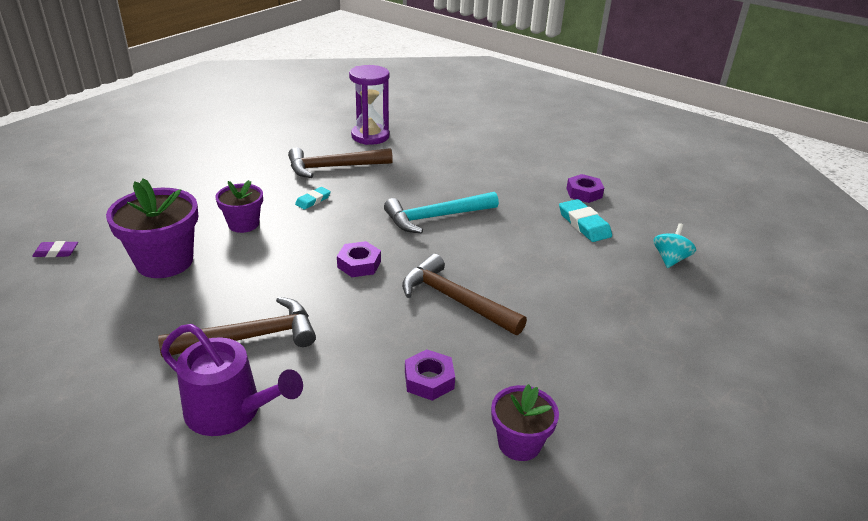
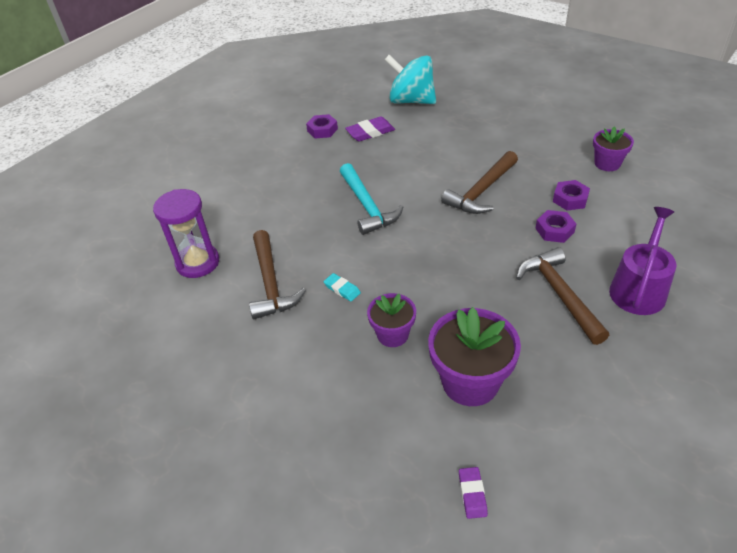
camera: 85 degrees left, 10 degrees up
(359, 264) = (446, 245): purple nut -> purple nut (554, 230)
(584, 224) = (370, 132): turquoise eraser -> purple eraser
(670, 259) = (411, 101): turquoise spinning top -> turquoise spinning top, size x1.99

